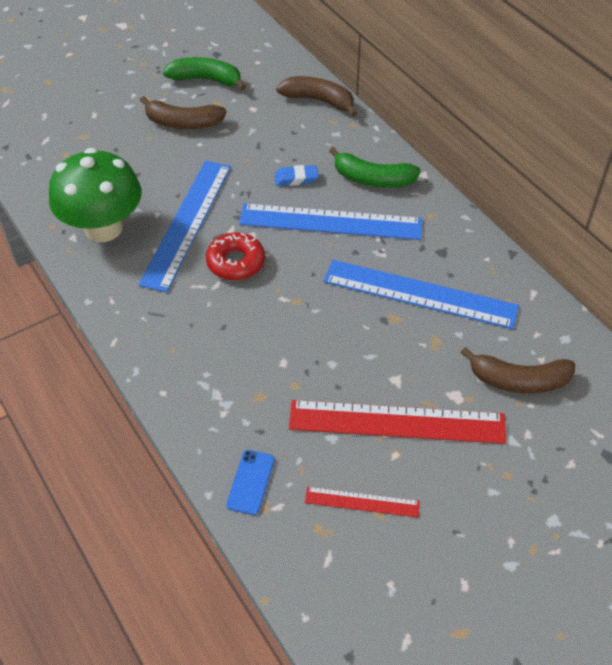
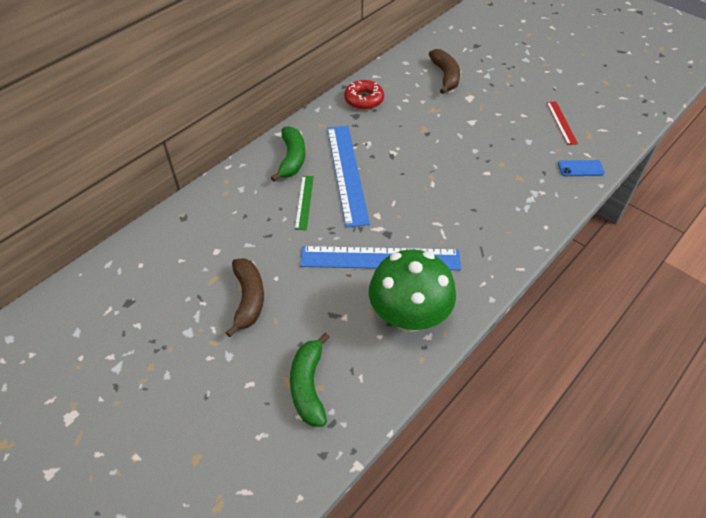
camera: 105 degrees left, 0 degrees up
(206, 79) = (175, 299): green banana -> green banana (308, 386)
(236, 262) = (410, 217): red donut -> red donut (364, 99)
(296, 178) = (304, 202): blue eraser -> green ruler
(319, 100) = (197, 207): brown banana -> none
(397, 422) = (502, 117): red ruler -> none
(420, 294) = (397, 120): blue ruler -> none

